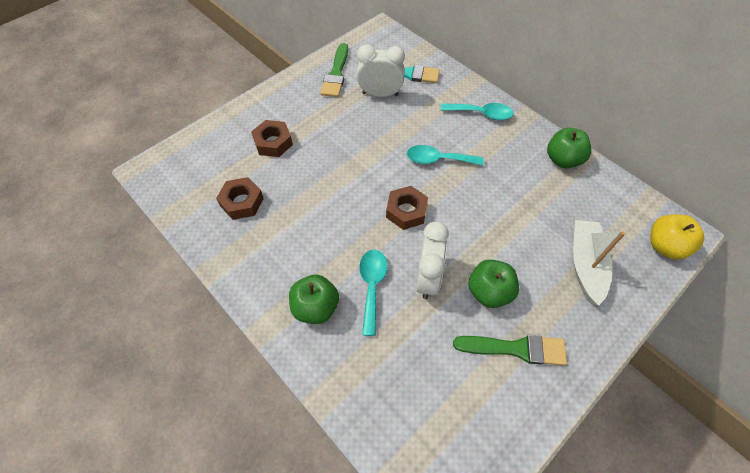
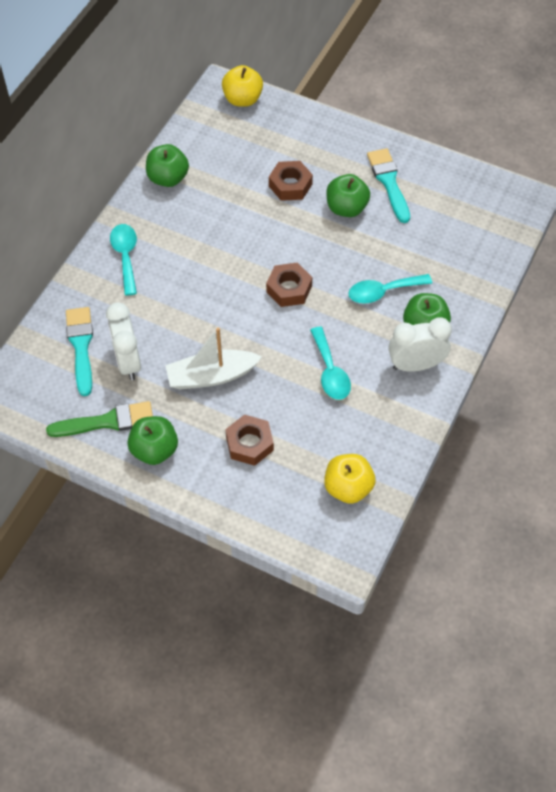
camera: 110 degrees left, 0 degrees up
(199, 190) = (348, 488): none -> yellow apple
(242, 202) = (344, 437): brown nut -> brown nut (290, 185)
(300, 91) = (154, 450): none -> green apple
(427, 278) = (354, 254): white clock -> white clock (416, 365)
(438, 159) = (210, 279): turquoise spoon -> turquoise spoon (330, 371)
(515, 349) = (389, 182): green brush -> turquoise brush
(585, 265) = (287, 148): white boat -> white boat (211, 376)

